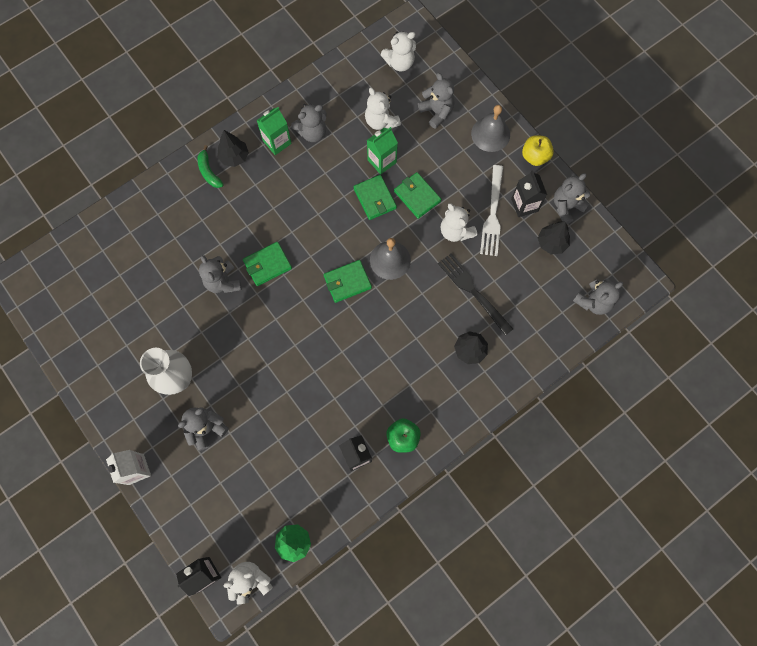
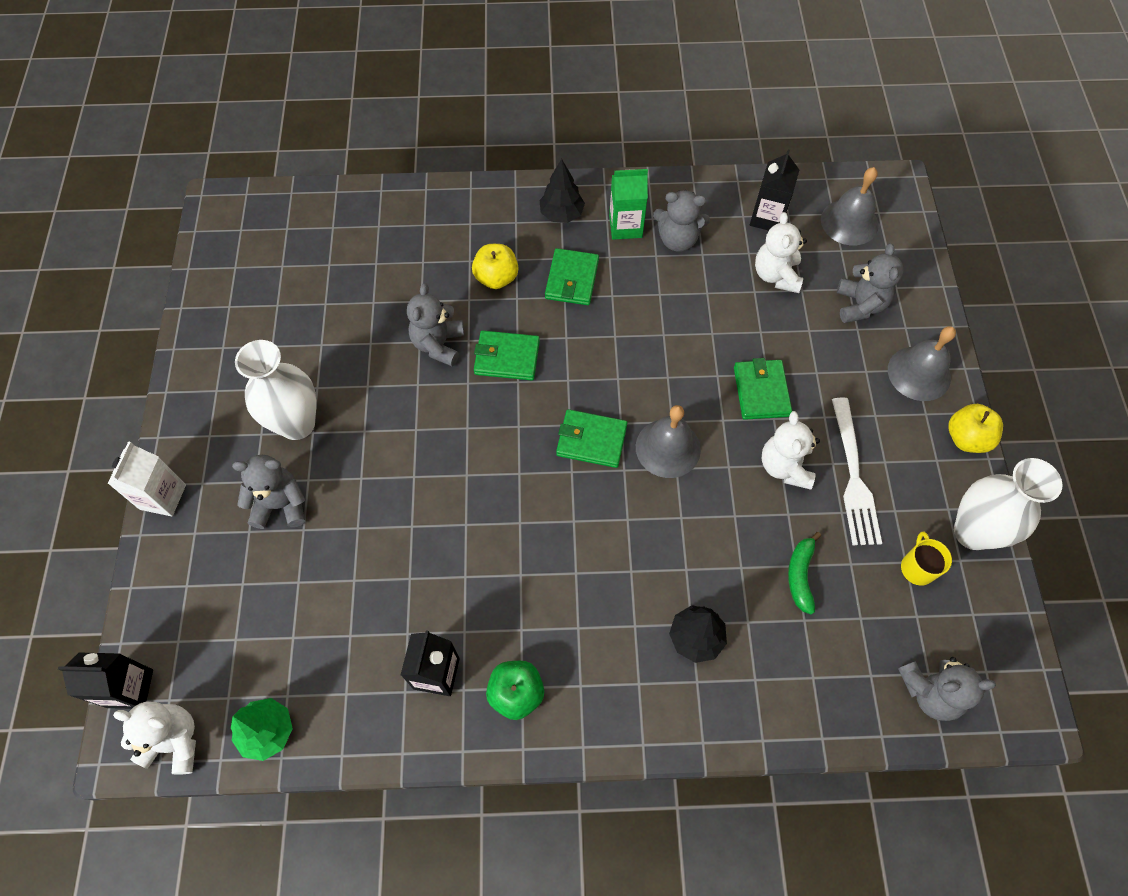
camera: 35 degrees right, 10 degrees down
(209, 172) = (519, 213): green banana -> green banana (800, 575)
(226, 221) = (496, 278): none -> yellow apple
(375, 198) = (702, 361): green wallet -> green wallet (572, 279)
(382, 161) = (743, 322): green carton -> none
(399, 62) = (849, 222): white teddy bear -> grey bell
(473, 291) = (755, 561): black fork -> none
(492, 214) = (853, 476): white fork -> white fork turned 45 degrees counterclockwise
(524, 205) = (909, 492): black carton -> black carton (767, 218)
(551, 243) = (917, 568): black tree -> yellow mug
(566, 206) = (972, 532): grey teddy bear -> white vase

